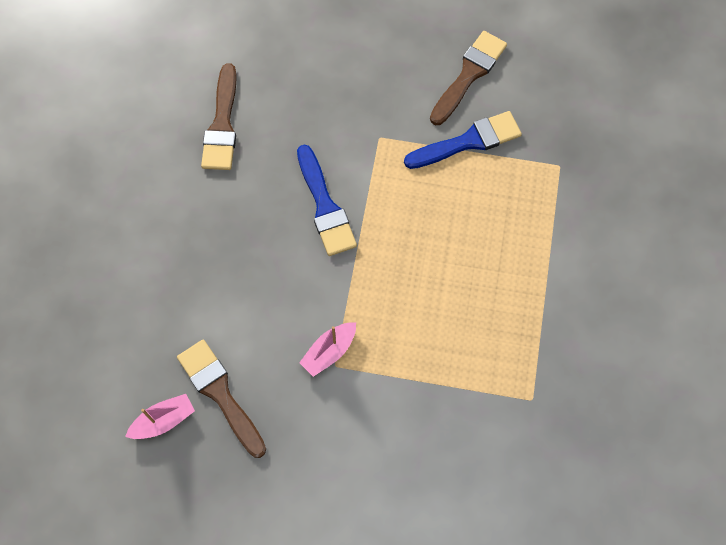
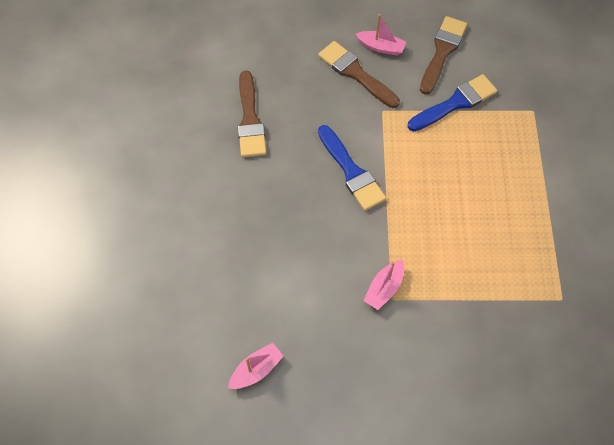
camera: 10 degrees left, 5 degrees down
(220, 393) = (300, 339): brown brush -> brown brush (355, 73)
(396, 58) = (381, 47): none -> pink boat

